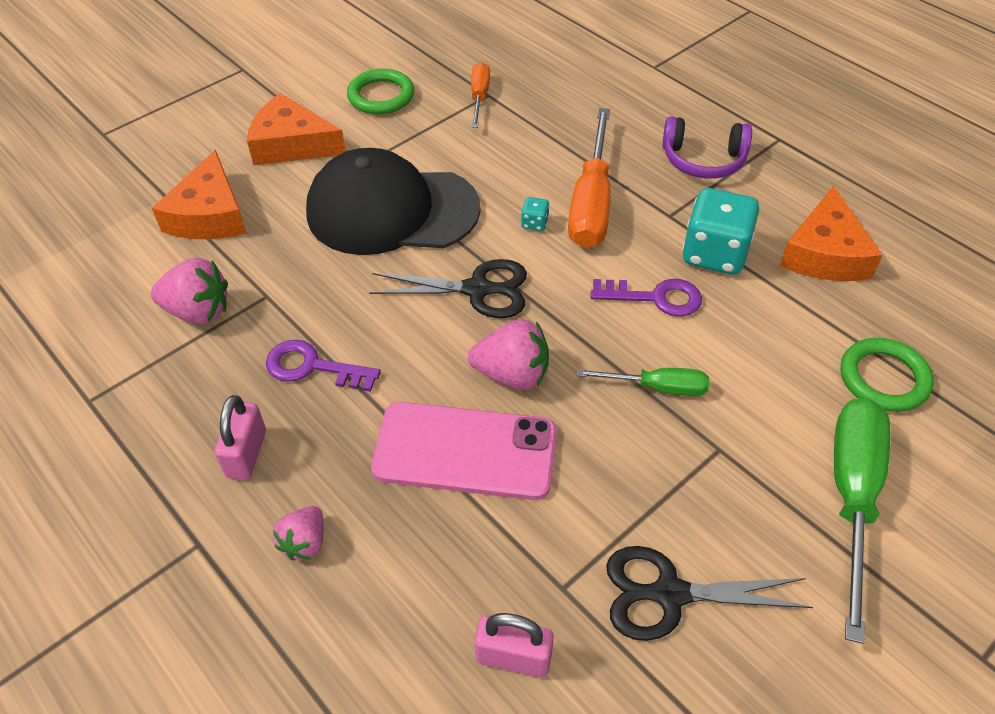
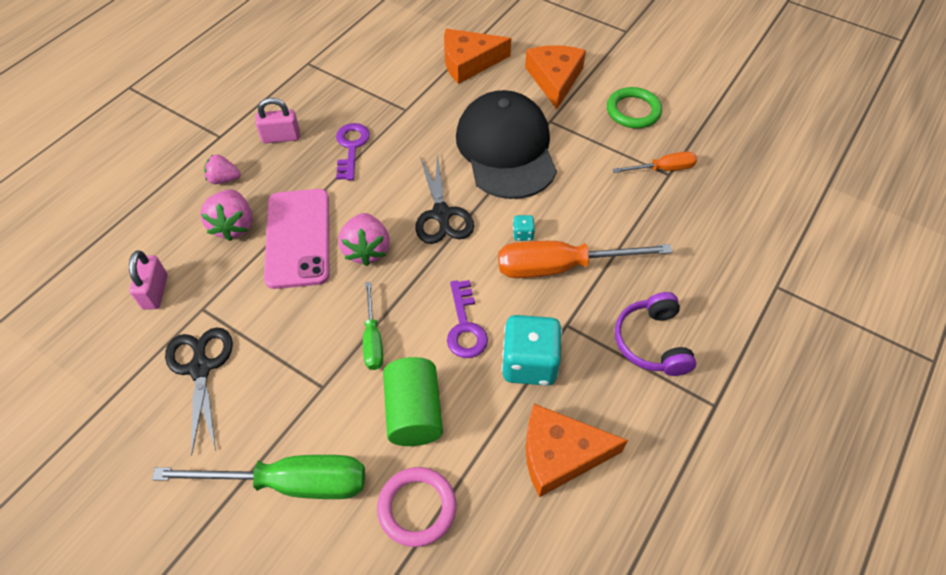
camera: 75 degrees right, 5 degrees up
(198, 311) = (384, 84): pink strawberry -> pink strawberry (234, 226)
(765, 363) = (414, 412): none -> green cylinder
(883, 378) = (417, 508): green ring -> pink ring

